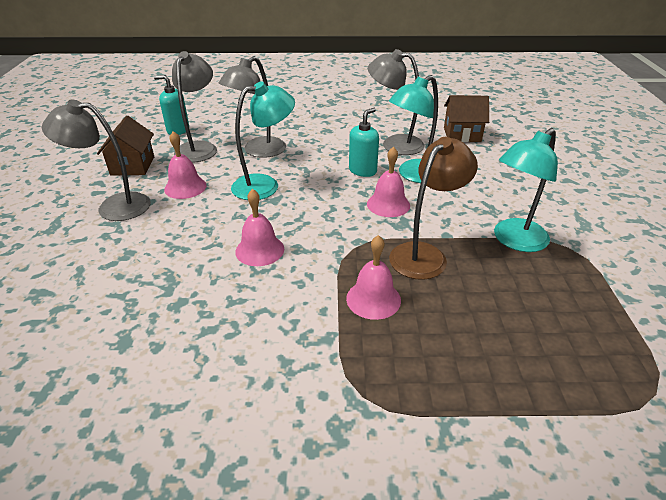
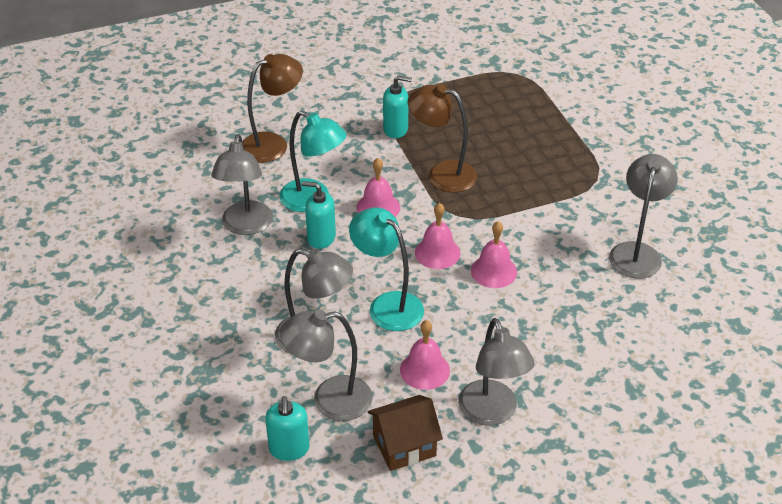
camera: 110 degrees left, 5 degrees up
(202, 380) = (636, 252): none -> grey lamp
(373, 299) = (511, 191): pink bell -> pink bell (437, 252)
(462, 134) = (200, 177): brown house -> none
(500, 169) = (273, 144): none -> brown lamp
(514, 241) = (395, 129): turquoise lamp -> turquoise soap dispenser

